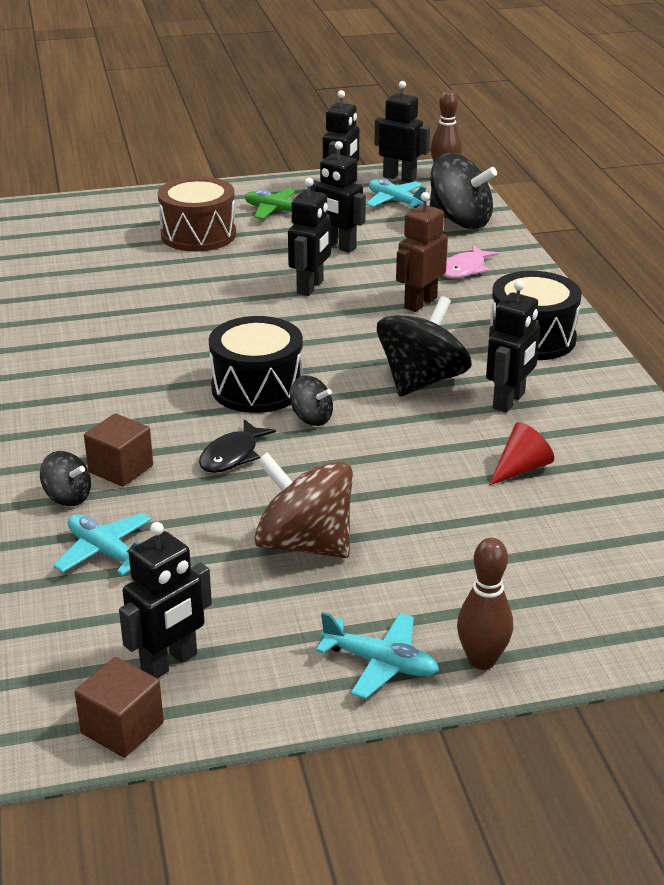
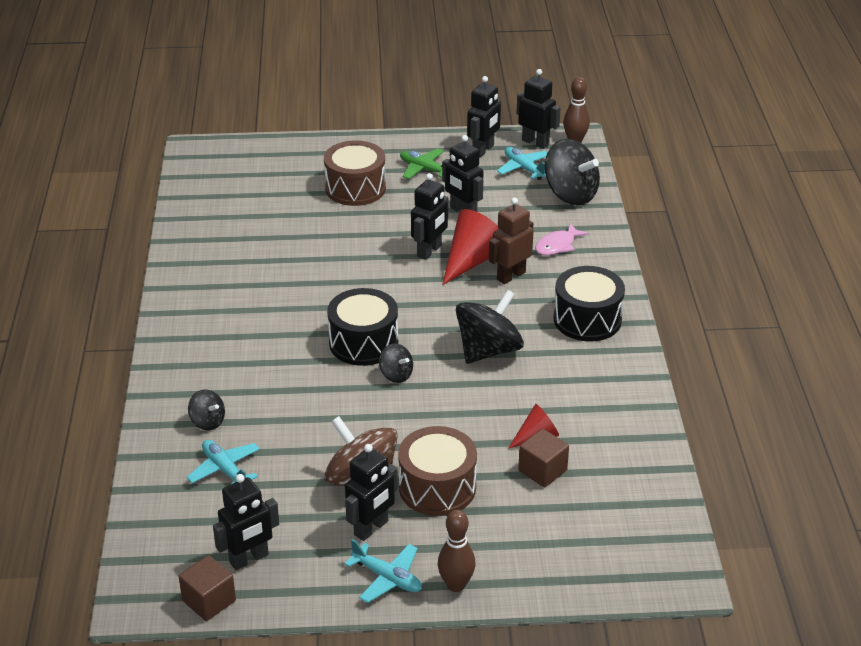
camera: 10 degrees right, 5 degrees up
(121, 469) = (249, 403): brown cube -> brown cube (542, 470)
(232, 455) = (330, 401): black fish -> none
(367, 292) = (472, 260): none -> red cone
(411, 541) = (437, 487): none -> brown drum
(509, 401) = (548, 376): black robot -> black robot (371, 528)

